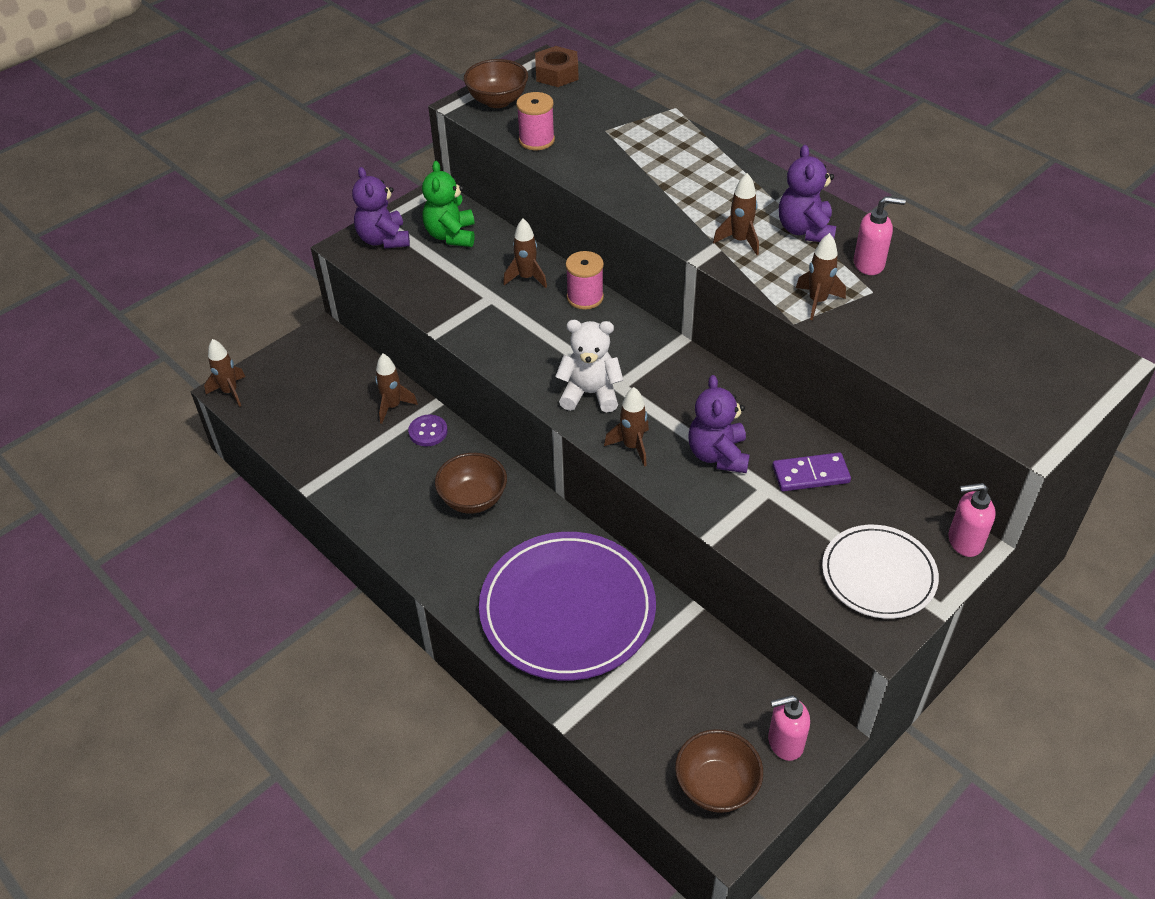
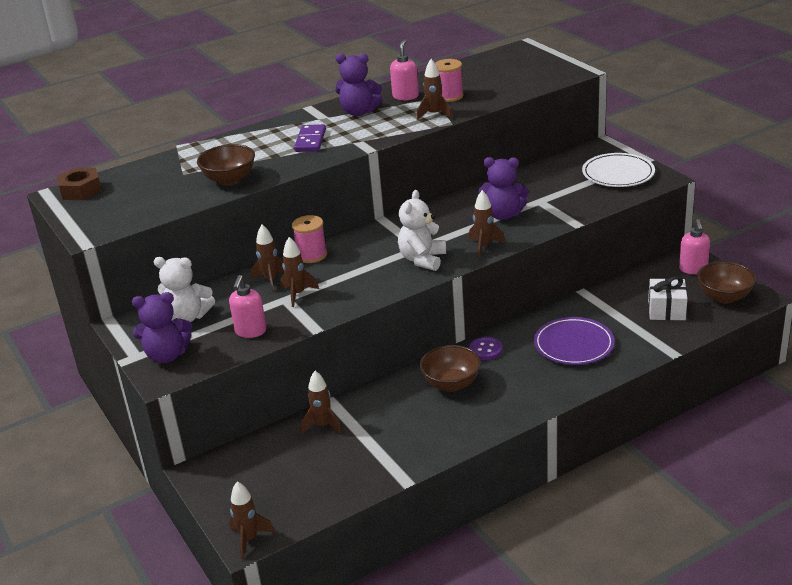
camera: 75 degrees left, 15 degrees down
(428, 432) = (364, 406): purple button -> purple button (485, 350)
(451, 235) = (187, 317): green teddy bear -> white teddy bear
(497, 101) = (97, 219): brown bowl -> brown bowl (229, 180)
(536, 140) = (173, 203): pink spool -> pink spool (449, 96)
(567, 609) = (573, 344): purple plate -> purple plate, size x0.59
(666, 711) = (666, 310): none -> white gift
(740, 241) = (357, 133): brown rocket -> brown rocket (297, 294)
(810, 475) = (531, 185): purple domino -> purple domino (310, 140)
(964, 541) = (597, 146): pink soap dispenser -> pink soap dispenser (250, 331)

